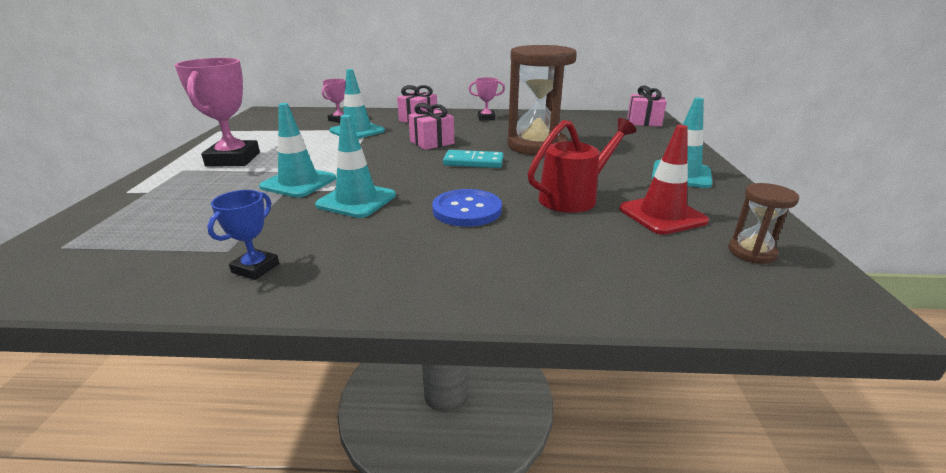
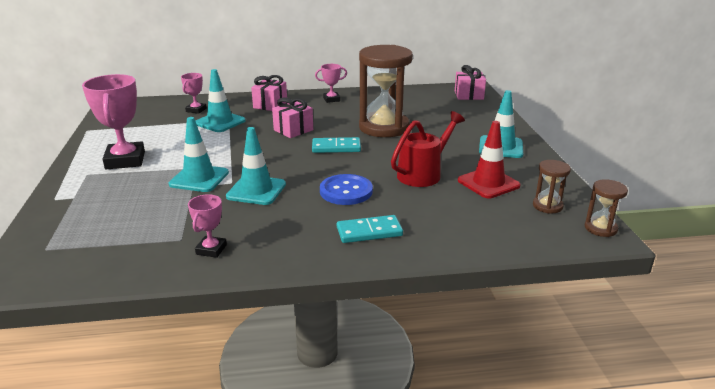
camera: 10 degrees left, 0 degrees up
(255, 268) = (211, 249): blue trophy -> pink trophy
(479, 265) = (369, 232): none -> turquoise domino
(845, 294) = (600, 228): none -> brown hourglass

